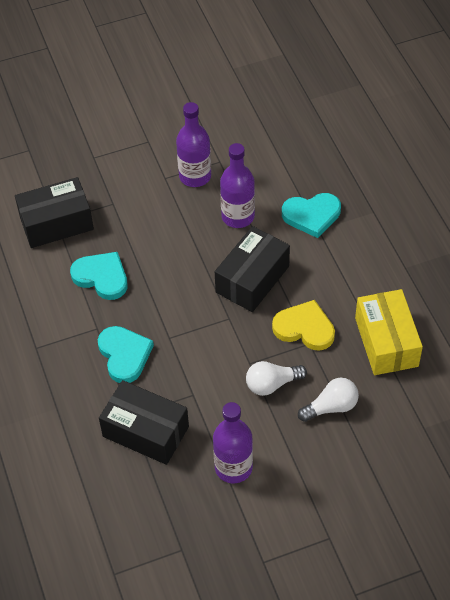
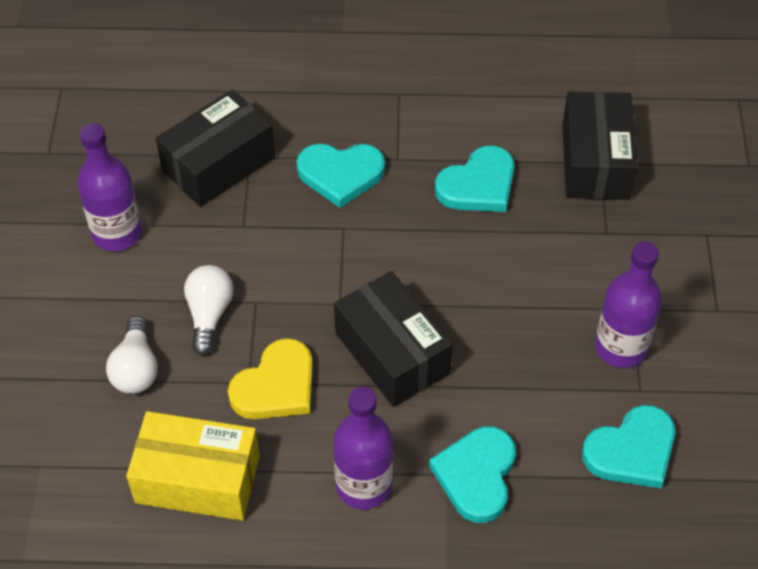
camera: 110 degrees right, 0 degrees up
(238, 216) = (517, 375): purple bottle -> purple bottle (363, 485)
(260, 155) = (631, 451): none -> turquoise heart

